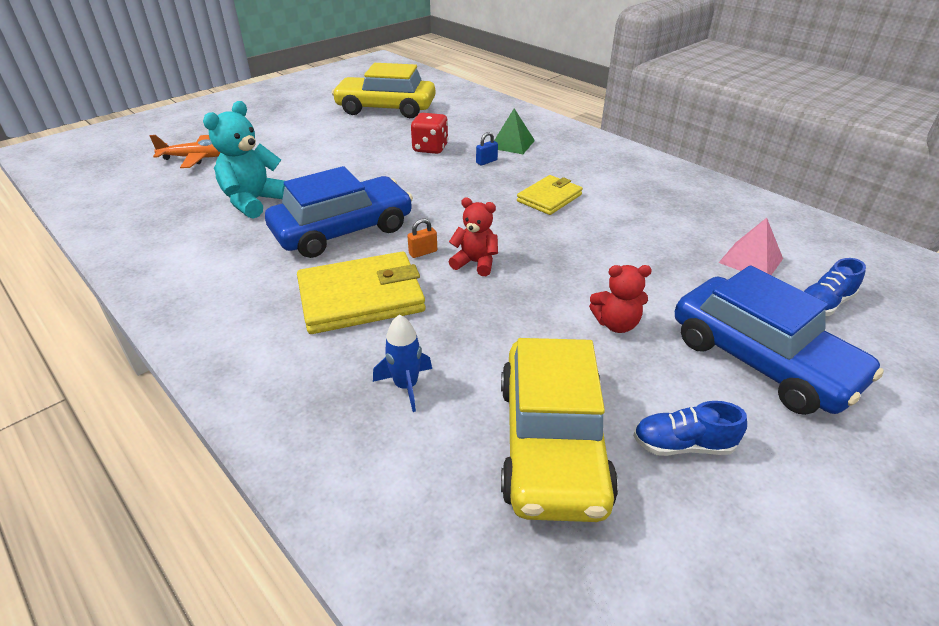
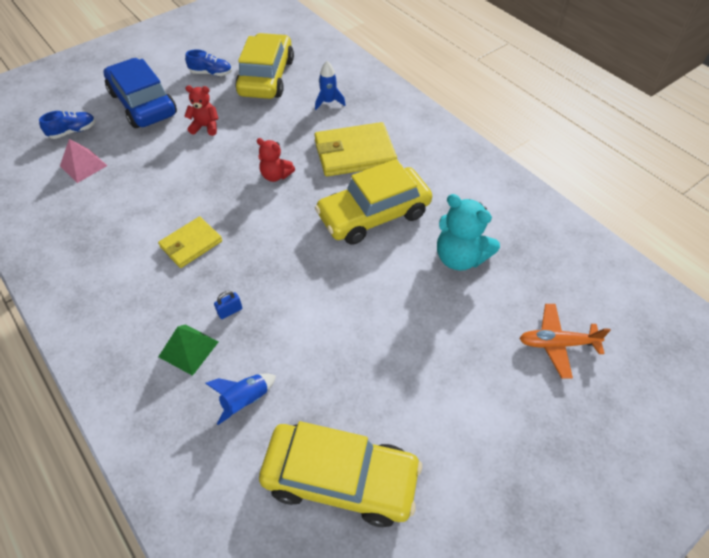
camera: 175 degrees left, 15 degrees up
(254, 201) = (459, 257): turquoise teddy bear -> turquoise teddy bear turned 90 degrees clockwise
(343, 230) = (373, 214): blue car -> yellow car
(423, 252) = (312, 187): orange padlock -> none
(430, 148) = (287, 345): red dice -> none
(457, 128) = (245, 400): none -> blue rocket

